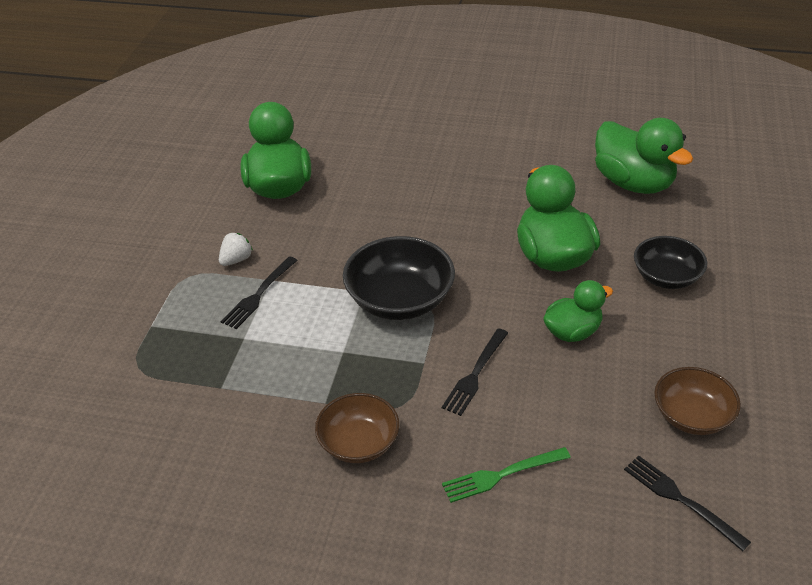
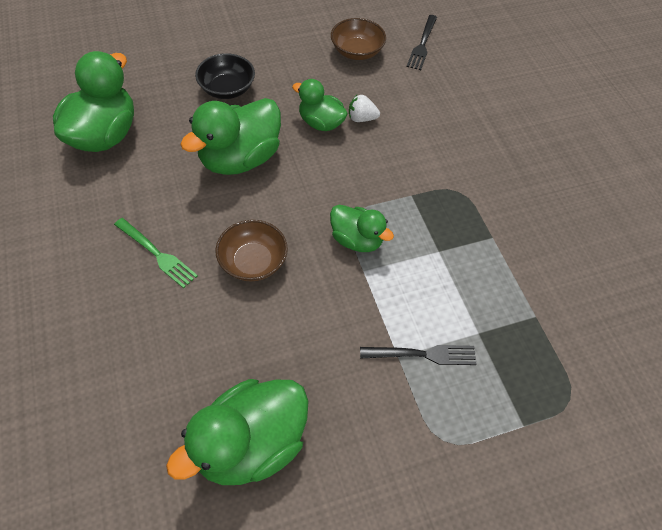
camera: 125 degrees left, 15 degrees up
(236, 260) = (392, 408): white strawberry -> white strawberry (361, 118)
(359, 443) = (507, 200): brown bowl -> brown bowl (253, 261)
(400, 300) = (356, 240): black bowl -> green duck
(475, 374) = (400, 161): black fork -> none
(501, 475) = (470, 120): green fork -> green fork (157, 254)

